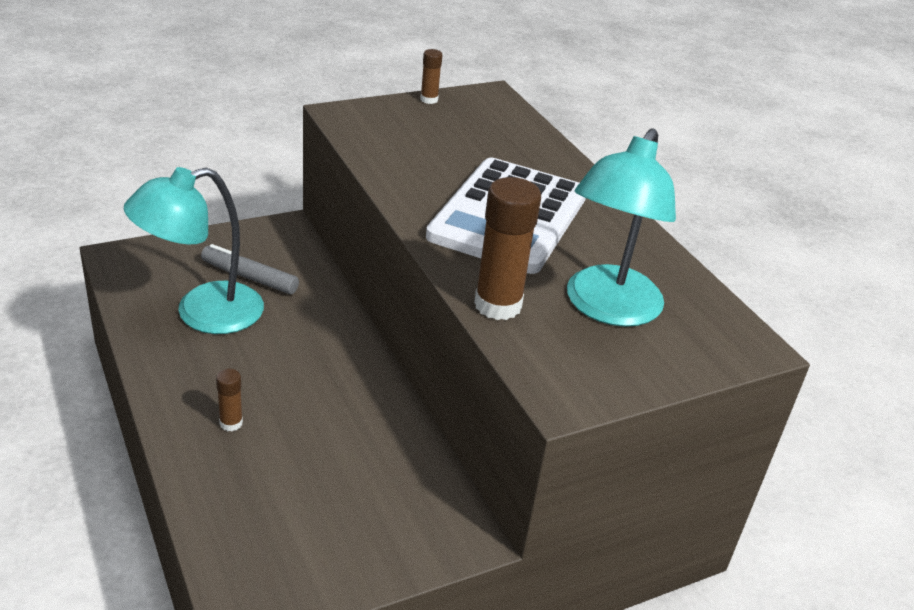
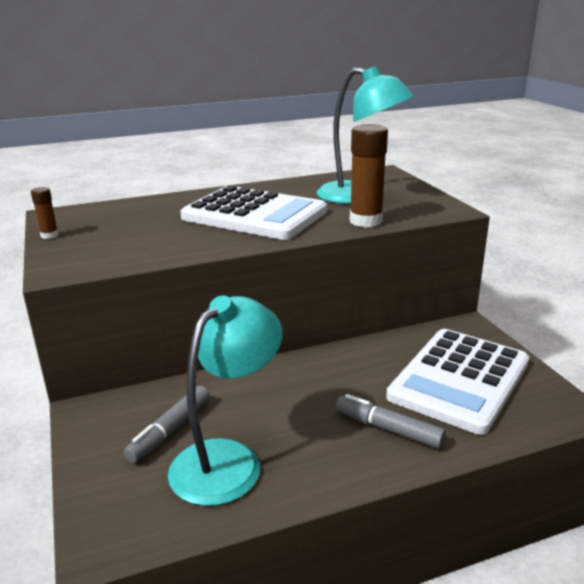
camera: 80 degrees left, 10 degrees down
(202, 313) = (228, 459): turquoise lamp -> turquoise lamp turned 120 degrees counterclockwise
(231, 423) = (388, 429): brown glue stick -> grey marker
(322, 500) = (459, 380): none -> white calculator

